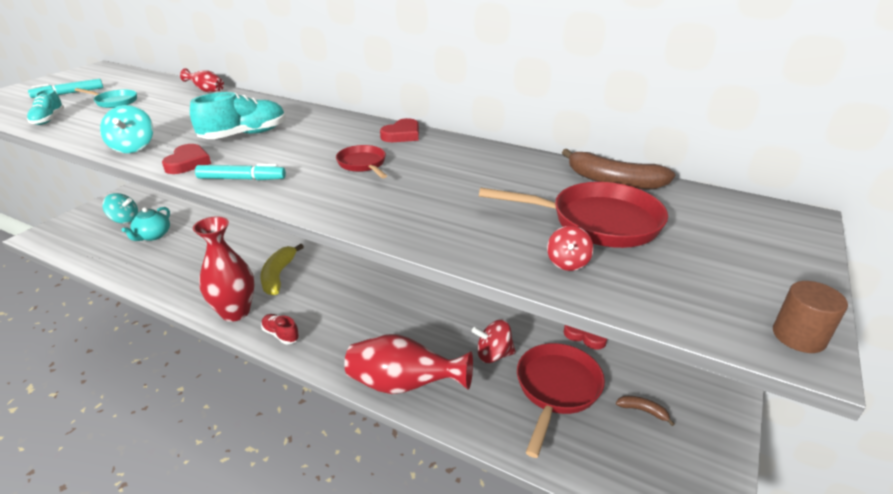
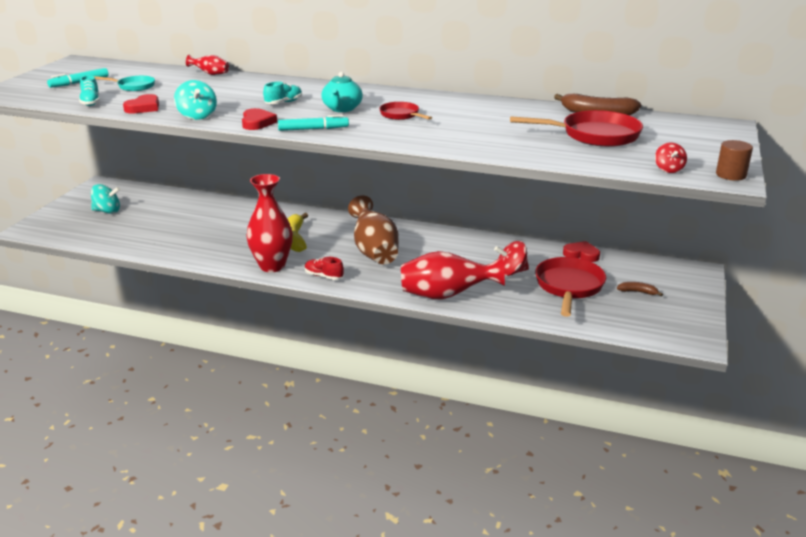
camera: 10 degrees left, 5 degrees down
(153, 236) = (148, 221): turquoise teapot -> turquoise teapot (342, 109)
(244, 135) = (283, 103): turquoise shoe -> turquoise shoe, size x0.59
(352, 303) = (374, 251): none -> brown vase
(402, 135) = (417, 95): red heart -> red heart (143, 107)
(567, 263) = (583, 155): red spinning top -> red spinning top (668, 169)

